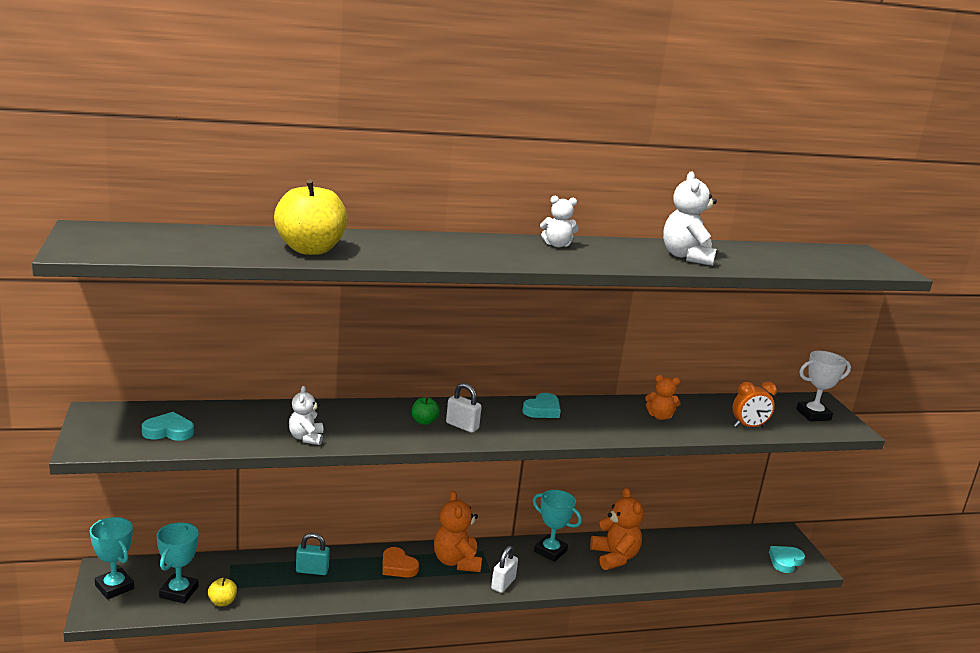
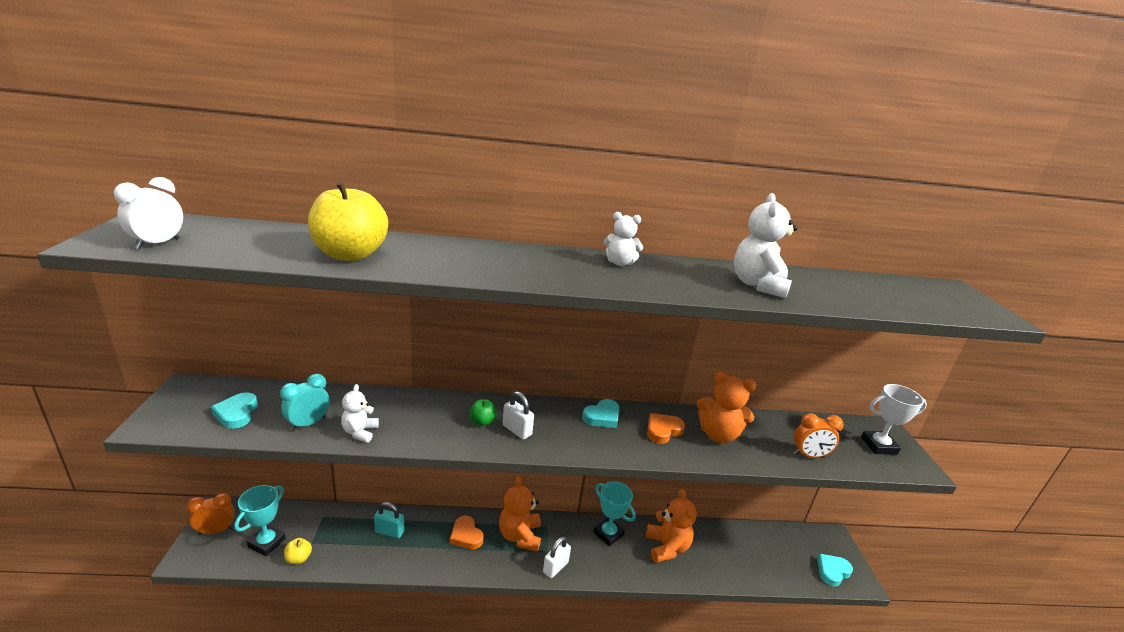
camera: 10 degrees right, 5 degrees up
(114, 587) = (216, 530): turquoise trophy -> orange clock
(128, 249) = (158, 244): none -> white clock
(168, 431) = (236, 413): turquoise heart -> turquoise heart turned 105 degrees counterclockwise
(249, 434) = (308, 423): none -> turquoise clock
(605, 417) = (663, 431): none -> orange heart
(660, 416) = (718, 435): orange teddy bear -> orange teddy bear, size x1.63

